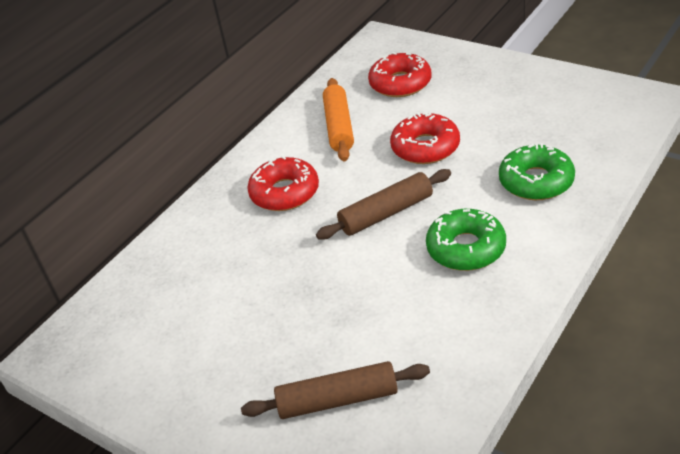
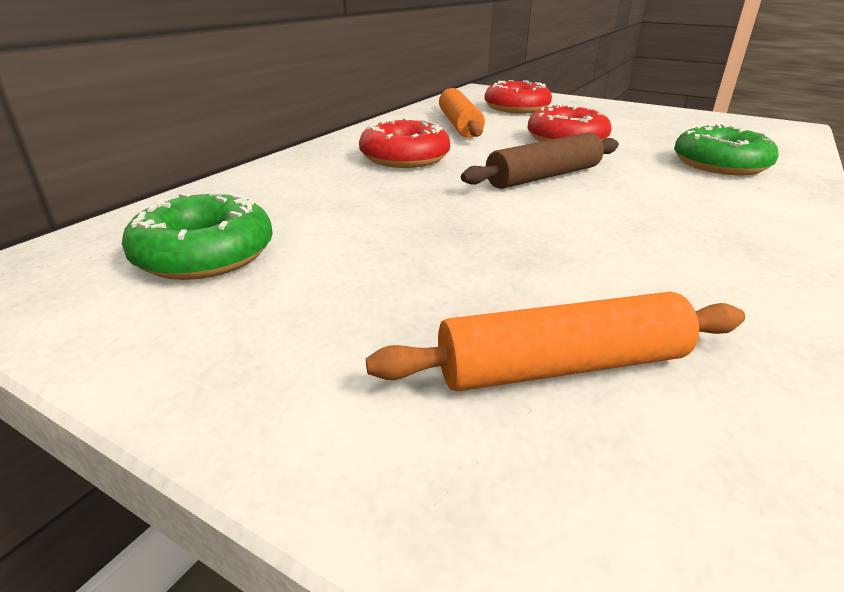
camera: 10 degrees left, 10 degrees down
(338, 400) = (562, 366): brown rolling pin -> orange rolling pin
(466, 248) = (673, 206): green donut -> green donut (204, 254)

